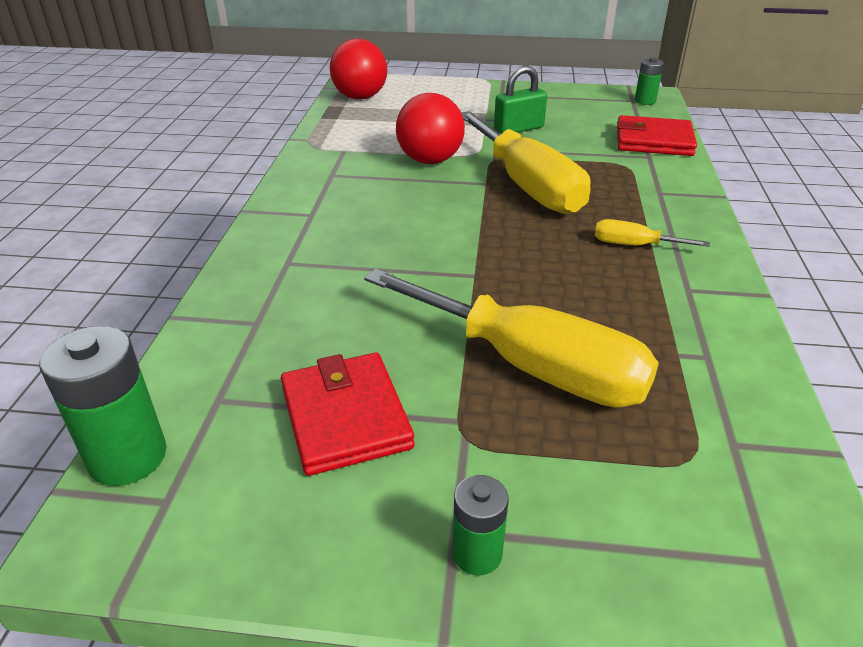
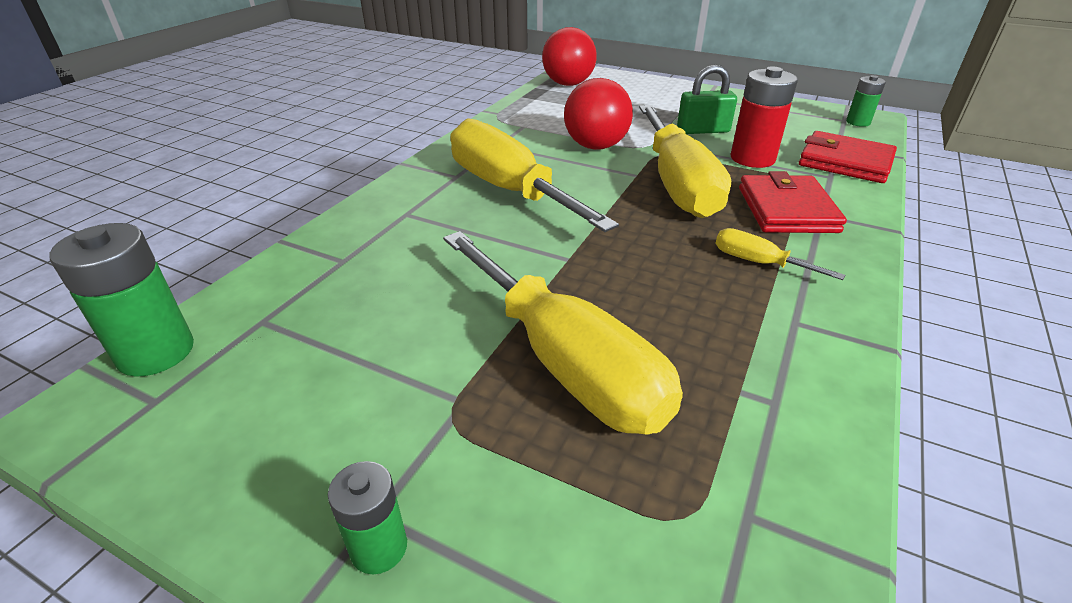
camera: 20 degrees right, 0 degrees up
(346, 417) = (355, 366): red wallet -> red wallet (787, 209)
(375, 219) = (509, 190): none -> yellow screwdriver
(577, 150) = (752, 158): none -> red battery

